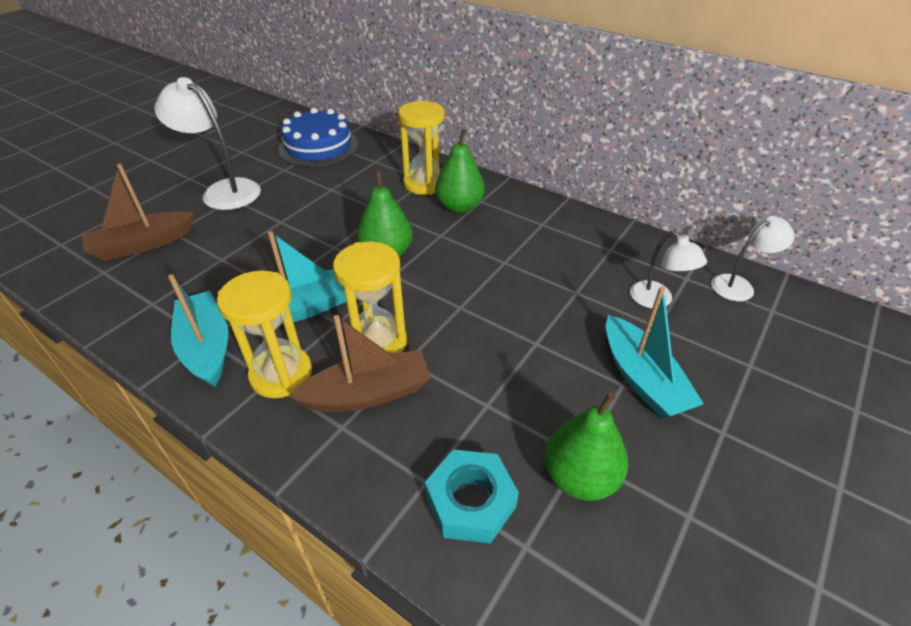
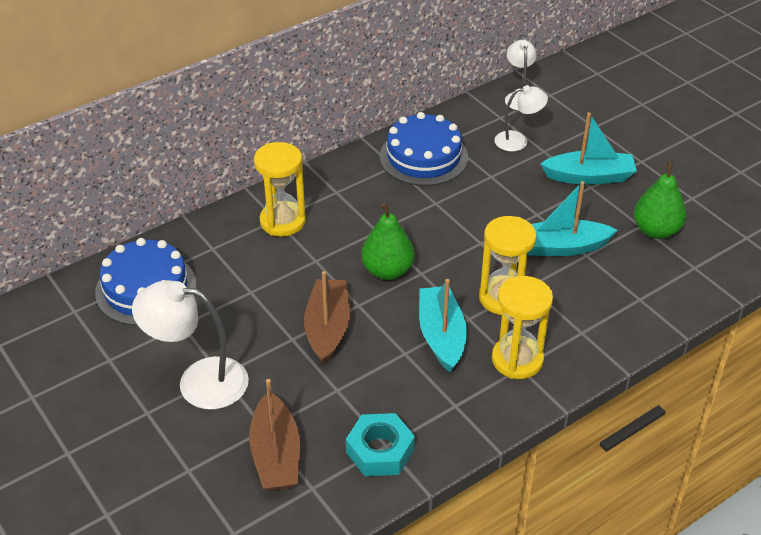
camera: 70 degrees left, 0 degrees up
(206, 347) = (466, 405): turquoise boat -> turquoise boat (561, 247)
(223, 190) = (199, 381): white lamp -> white lamp turned 45 degrees clockwise
(367, 394) = (555, 313): brown boat -> brown boat (327, 328)
(459, 207) = (339, 208): green pear -> none
(471, 501) = (660, 282): turquoise nut -> turquoise nut (380, 450)
(570, 239) = (423, 157): none -> blue cake

